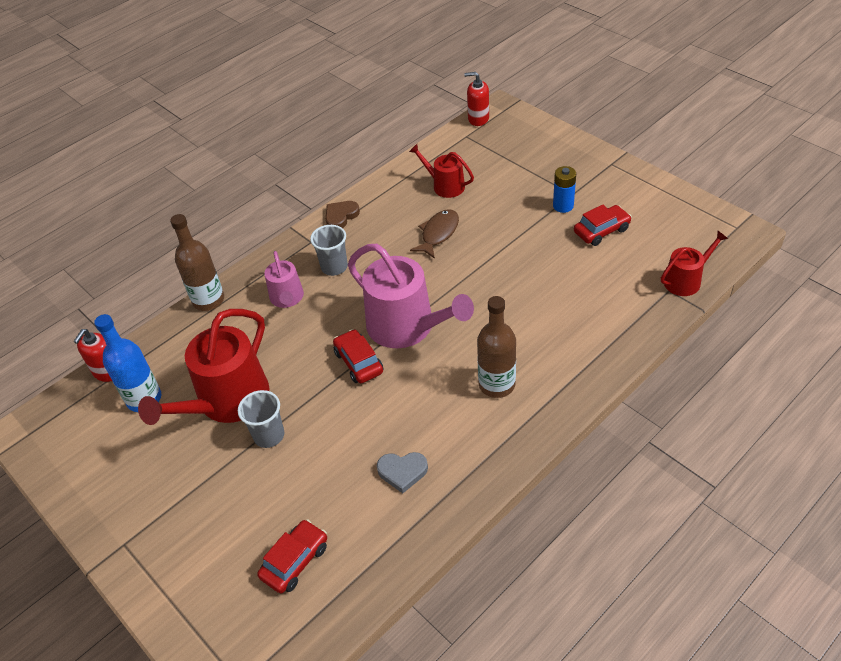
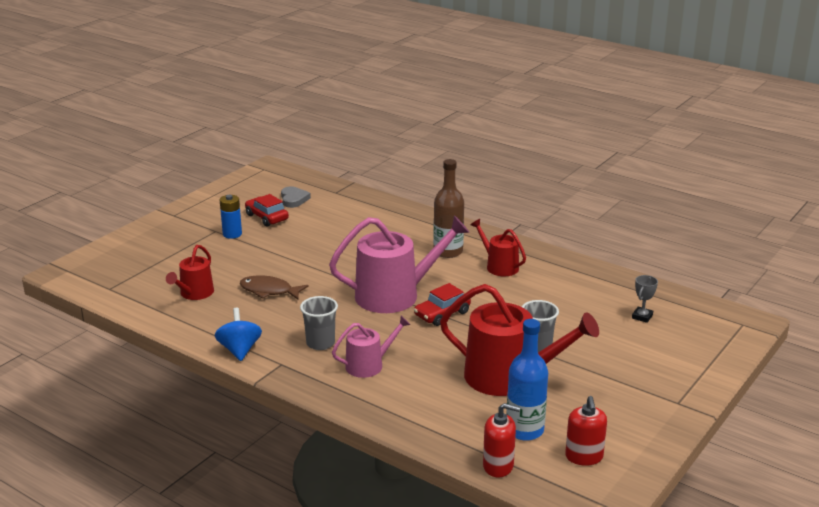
camera: 105 degrees left, 20 degrees down
(208, 300) = (379, 417): brown bottle -> none
(295, 561) = (642, 317): red car -> grey trophy
(341, 216) = (239, 350): brown heart -> blue spinning top
(402, 472) = (544, 282): grey heart -> grey heart (293, 199)
(407, 327) = (395, 295): pink watering can -> pink watering can turned 45 degrees clockwise
(478, 119) = (79, 284): red soap dispenser -> red soap dispenser (584, 457)
(686, 280) = (324, 186): red watering can -> red watering can (499, 266)

